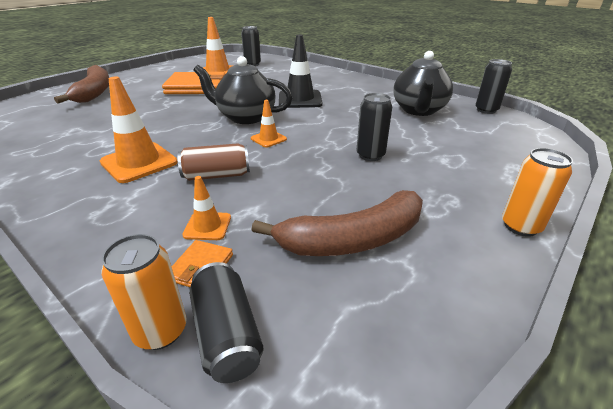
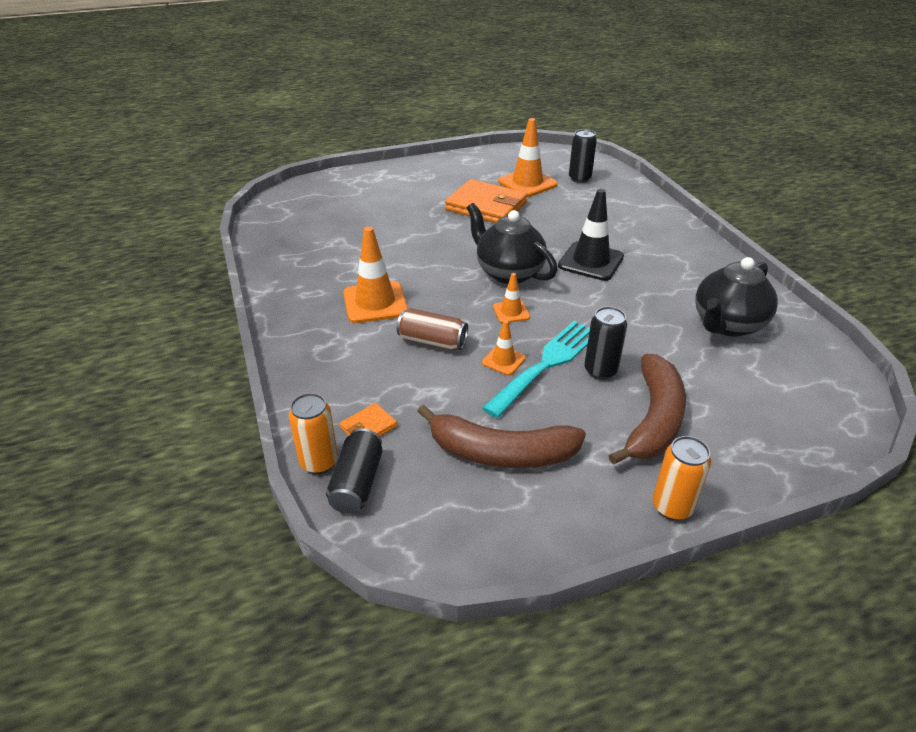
camera: 30 degrees right, 5 degrees up
(94, 92) = (378, 187): brown banana -> brown banana (654, 419)
(207, 226) = (394, 393): orange traffic cone -> orange traffic cone (503, 360)
(327, 163) = (547, 364): none -> turquoise fork
(486, 110) = (825, 353): black can -> none

